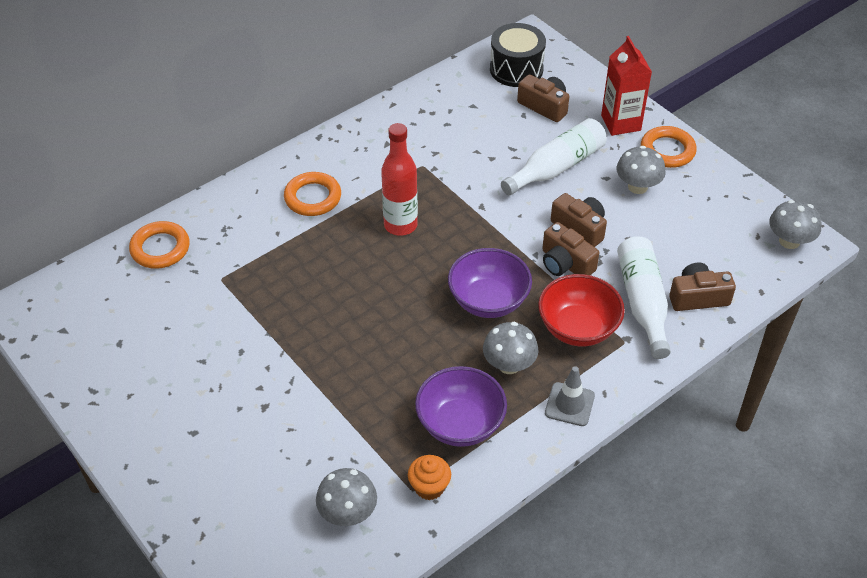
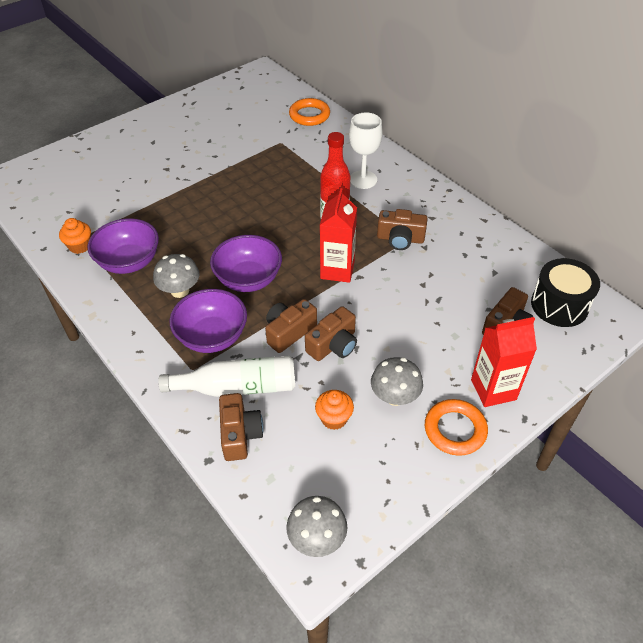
camera: 90 degrees right, 0 degrees up
(313, 197) = (363, 179): orange ring -> white goblet
(348, 513) = (72, 209): grey mushroom -> none
(422, 171) = (400, 239): none -> brown camera
(472, 224) = (337, 270): none -> red carton
(556, 167) = (416, 331): white bottle -> none
(569, 404) = (133, 327): grey traffic cone -> none
(578, 328) = (212, 337): red bowl -> purple bowl
(668, 229) = (334, 418): none -> orange cupcake

